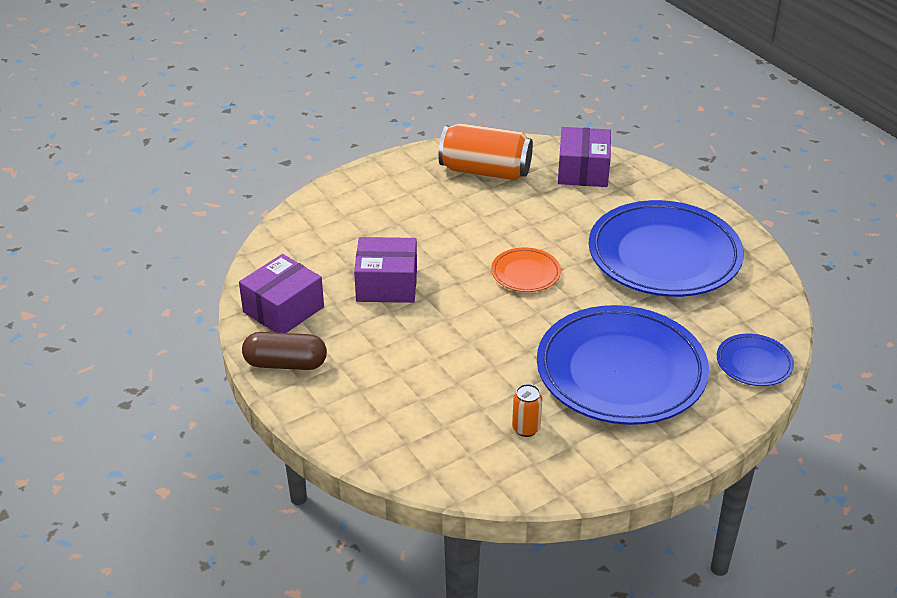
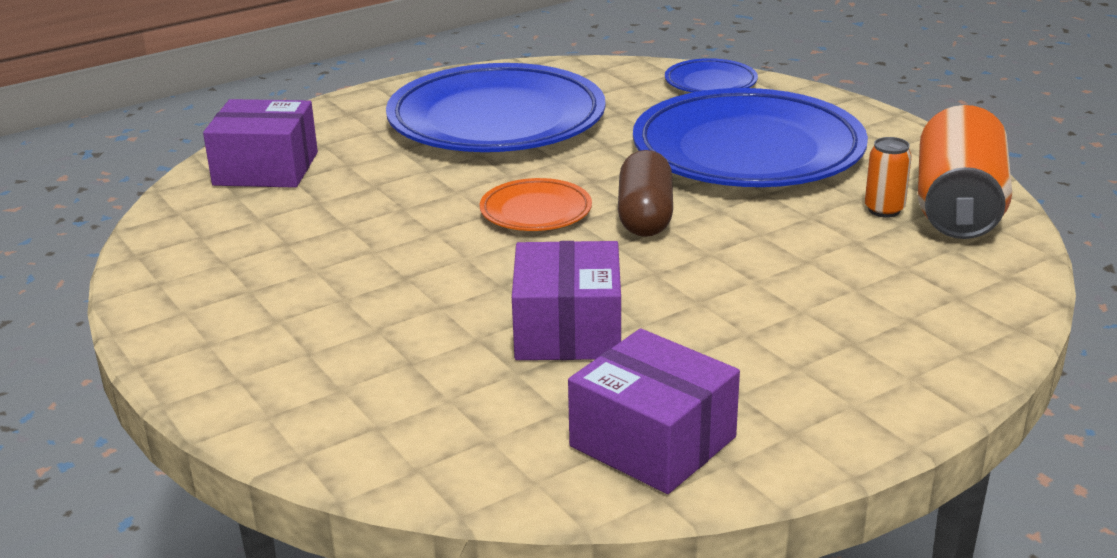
camera: 90 degrees left, 10 degrees down
(285, 364) = (813, 425): brown capsule -> brown capsule (645, 216)
(485, 171) = (234, 247): orange can -> orange can (958, 208)

